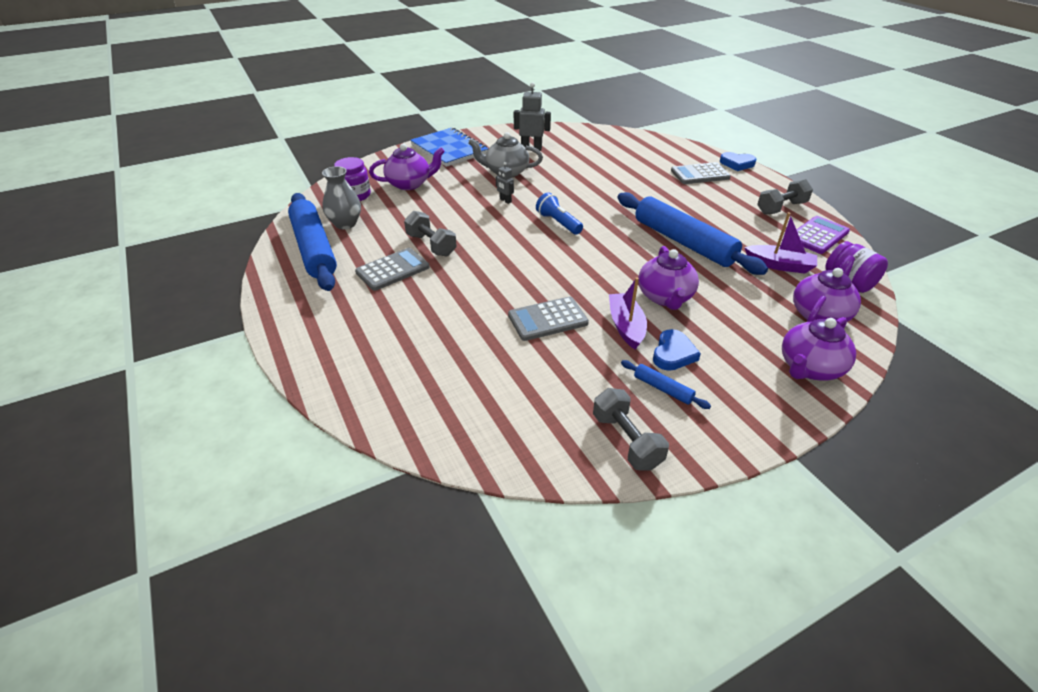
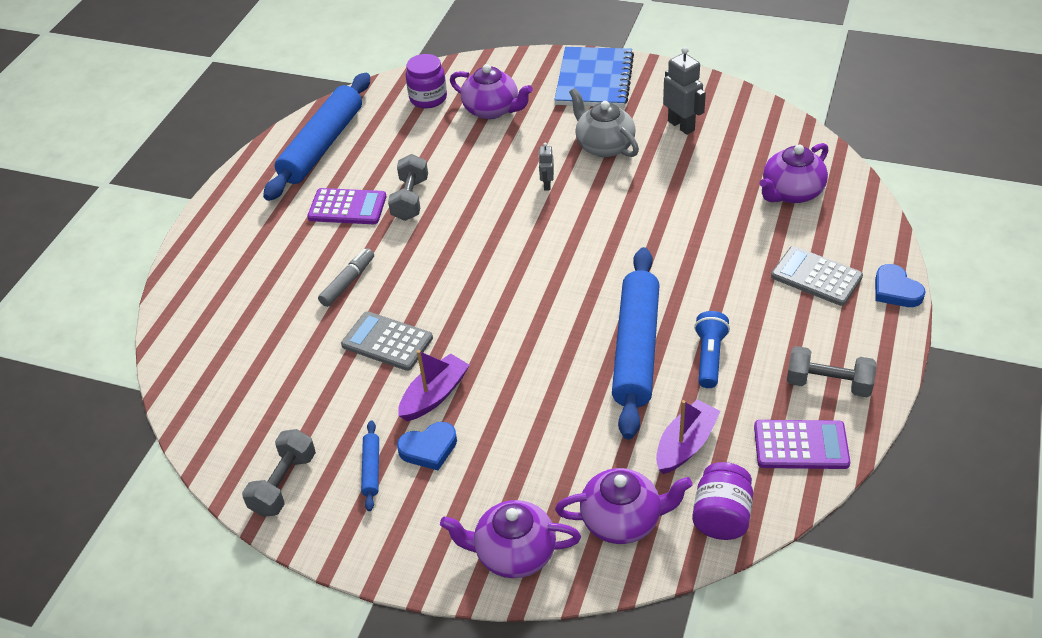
camera: 50 degrees right, 5 degrees up
(345, 224) = (378, 130): grey vase -> none
(393, 270) = (347, 207): grey calculator -> purple calculator
(464, 306) = (348, 282): none -> grey marker
(558, 223) = (553, 245): blue flashlight -> blue flashlight (709, 357)
(665, 297) = (513, 394): purple teapot -> purple teapot (791, 193)
(779, 265) = (685, 445): purple boat -> purple boat turned 120 degrees counterclockwise

